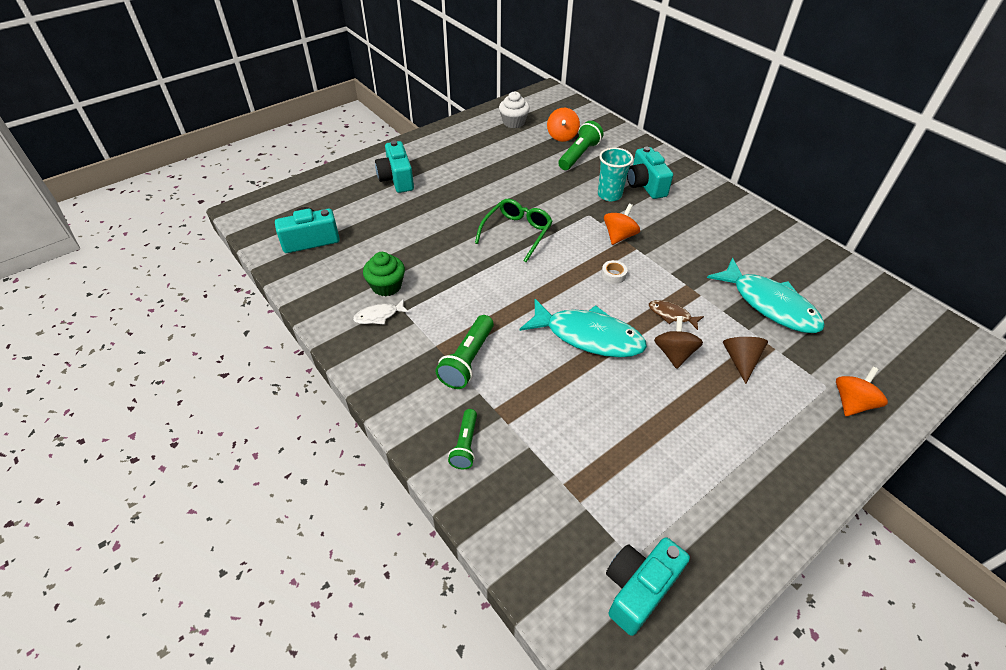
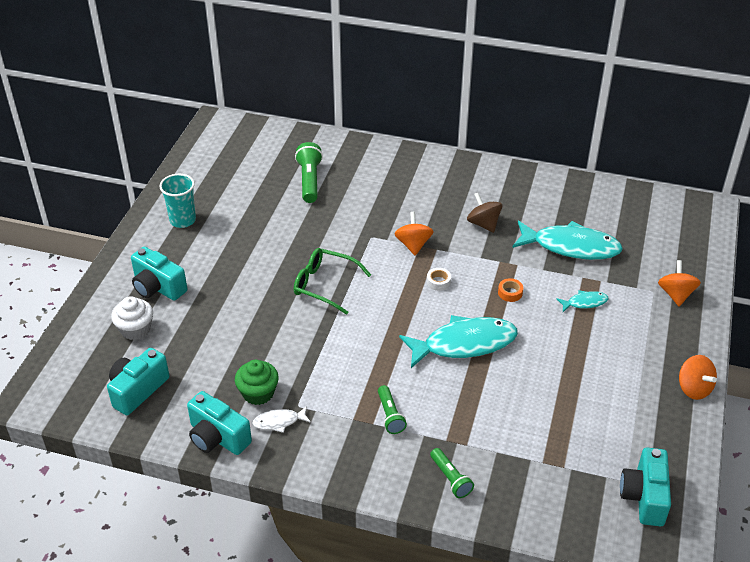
camera: 35 degrees left, 5 degrees down
(379, 316) = (279, 422): white fish -> white fish turned 45 degrees clockwise
(467, 360) = (390, 415): green flashlight -> green flashlight, size x0.65
(513, 122) = (214, 173): white cupcake -> white cupcake (135, 329)
(516, 233) = (325, 285): green glasses -> green glasses turned 60 degrees counterclockwise
(562, 136) = (275, 167): orange spinning top -> orange spinning top (693, 388)
(609, 195) = (371, 209): turquoise cup -> turquoise cup (182, 220)
(645, 185) = (393, 185): turquoise camera -> turquoise camera (217, 437)
(671, 315) = (510, 293): brown fish -> orange tape
(674, 353) = (536, 323): brown spinning top -> brown spinning top (483, 224)
(740, 360) = (584, 302): brown cone -> turquoise fish

